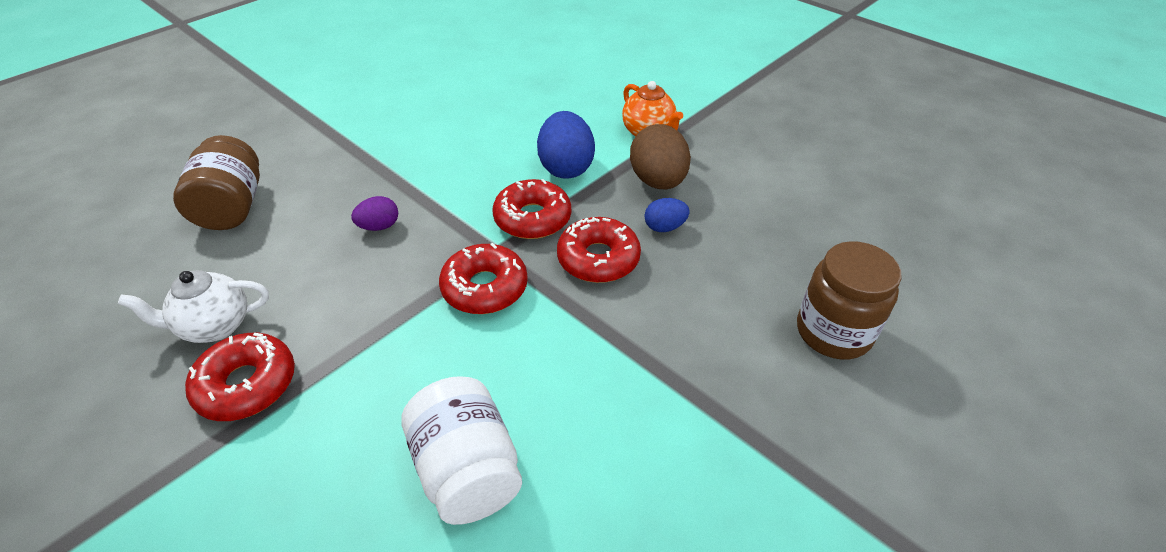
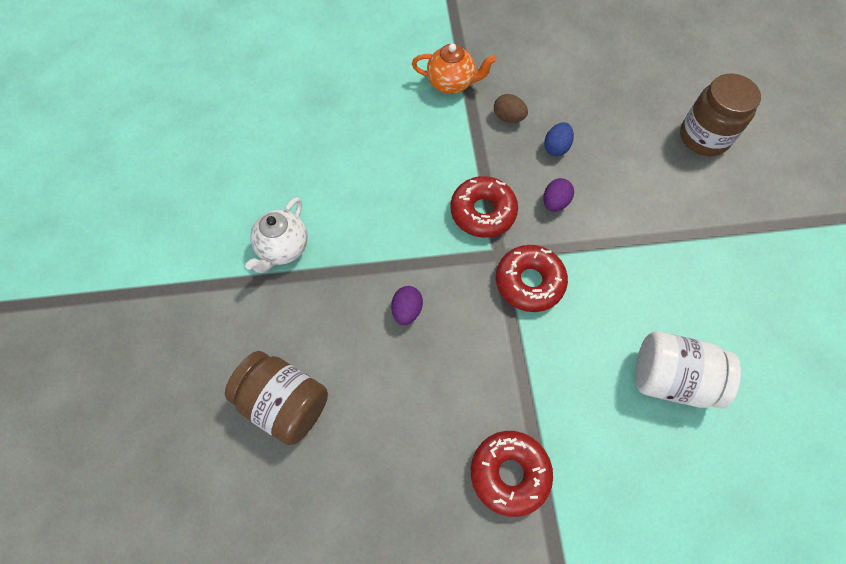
camera: 50 degrees left, 20 degrees up
(215, 326) = (430, 472): white teapot -> white teapot (283, 248)
(566, 167) = (444, 156): blue egg -> none
(598, 259) = (555, 202): red donut -> purple egg
(658, 181) = (508, 117): brown egg -> brown egg, size x0.54

